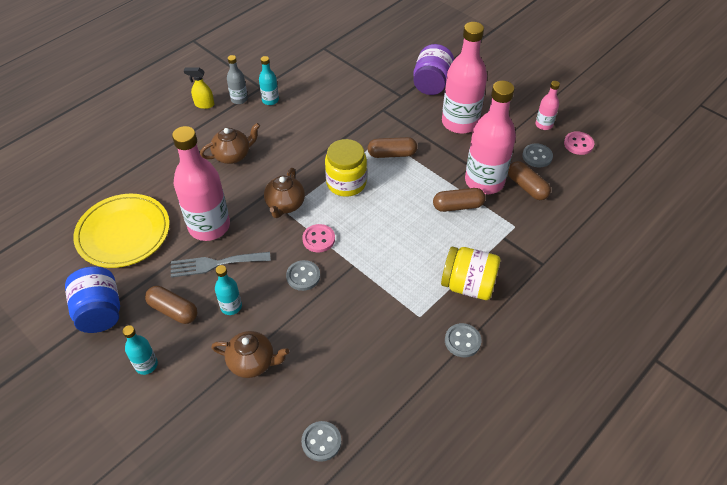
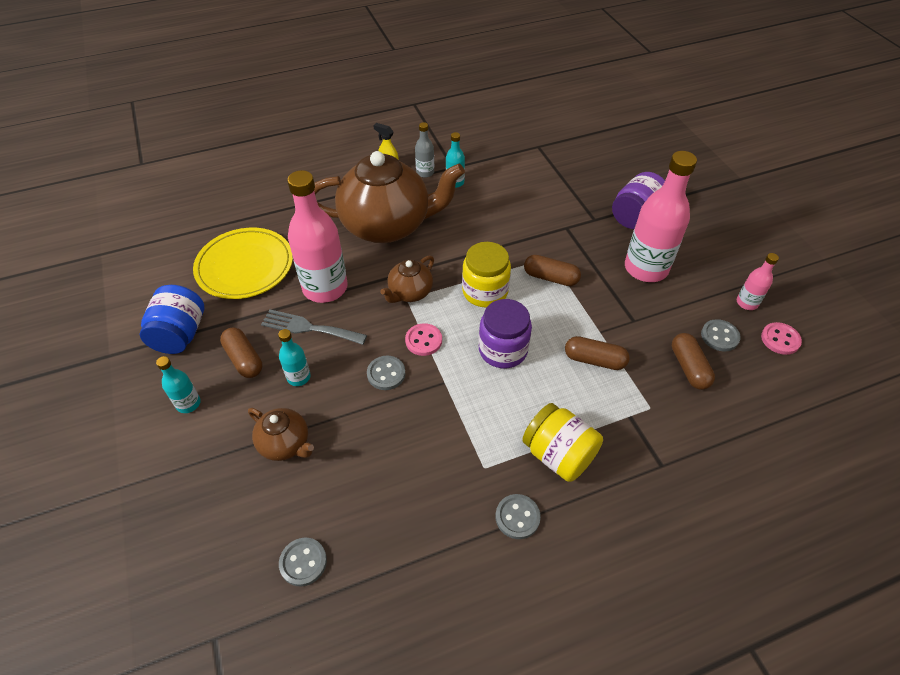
camera: 25 degrees right, 0 degrees up
(233, 155) = (387, 225): brown teapot -> brown teapot, size x2.18
(385, 223) = (503, 350): none -> purple jar
(484, 181) = (640, 343): pink bottle -> none

